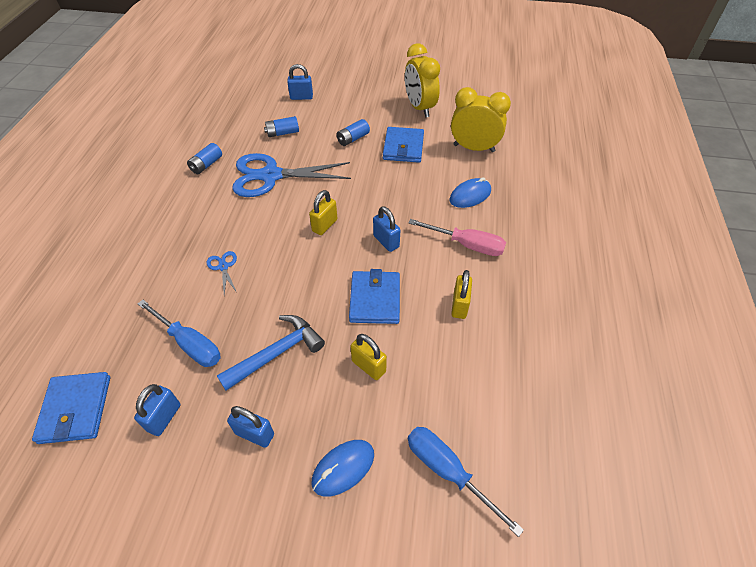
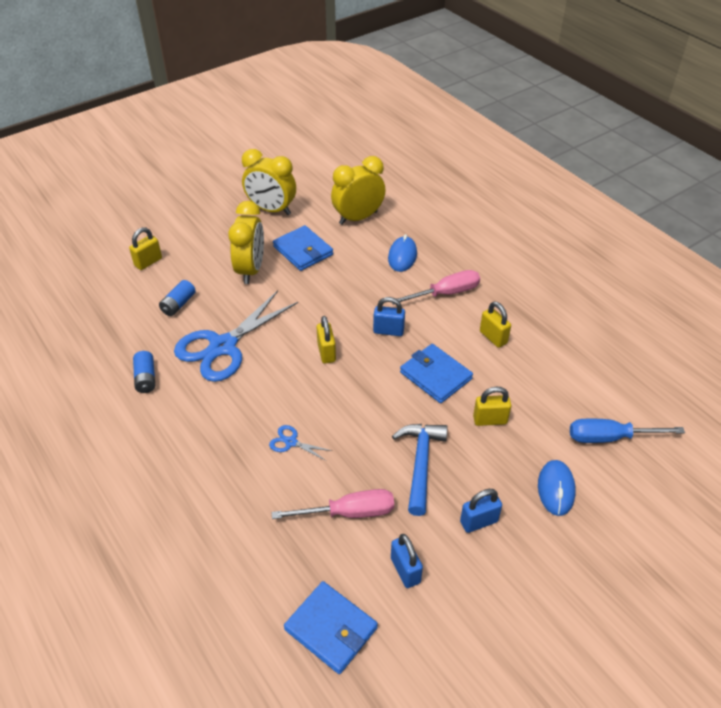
camera: 45 degrees left, 5 degrees down
(189, 344) = (349, 512): blue screwdriver -> pink screwdriver
(301, 97) = (148, 262): blue padlock -> yellow padlock
(353, 139) = (251, 270): blue battery -> yellow clock

